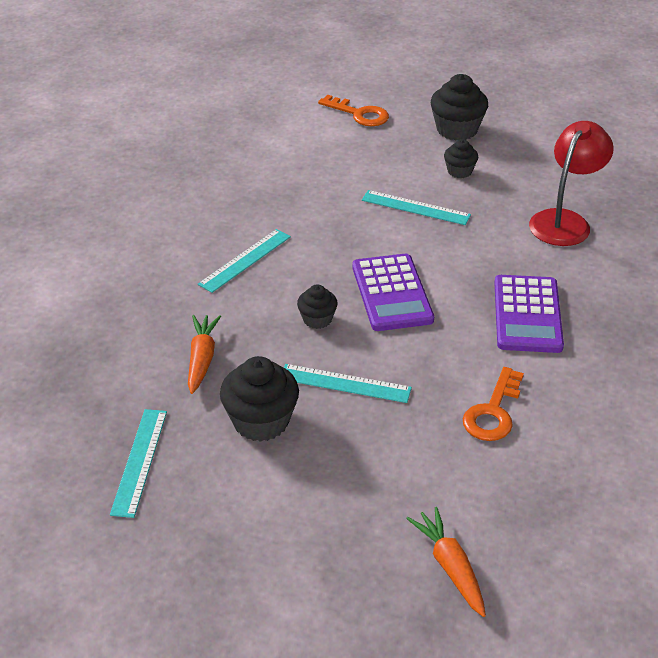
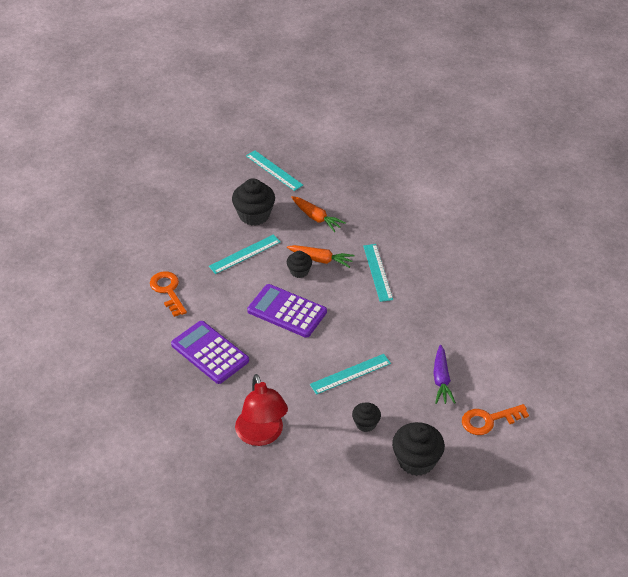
camera: 130 degrees right, 5 degrees up
(347, 155) = (441, 380): none -> purple carrot
(450, 566) = (116, 223): orange carrot -> orange carrot (321, 260)

